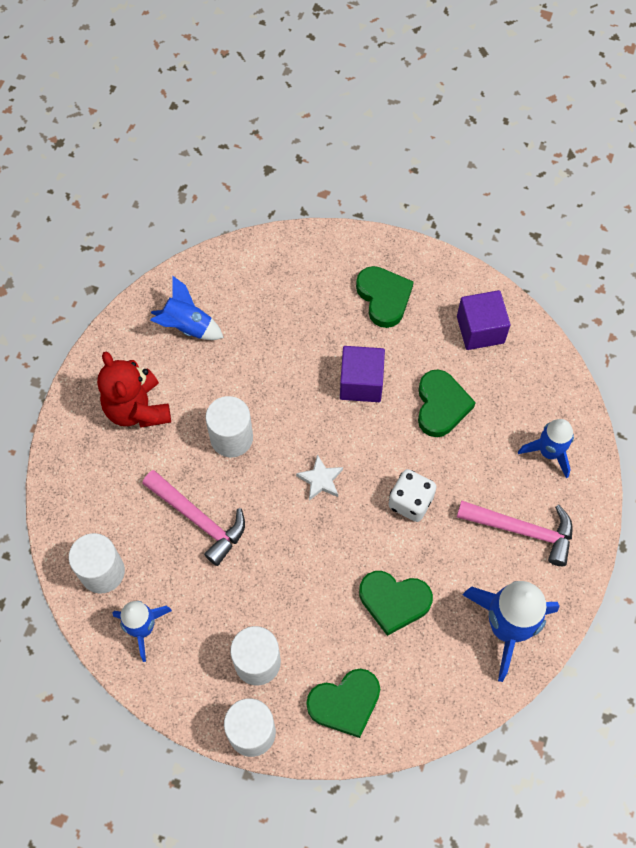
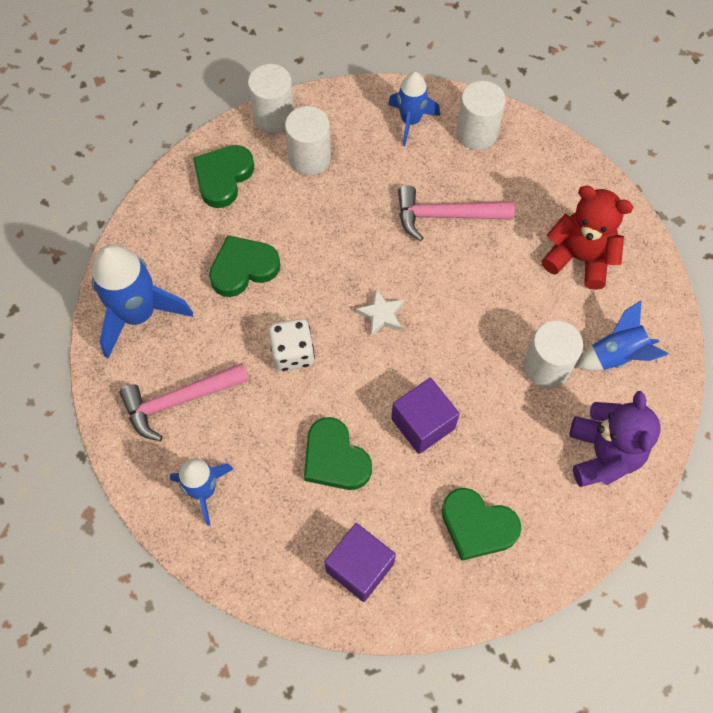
camera: 140 degrees right, 0 degrees up
(231, 438) = (483, 293): white cylinder -> white cylinder (546, 367)
(263, 278) = (603, 454): none -> purple teddy bear

